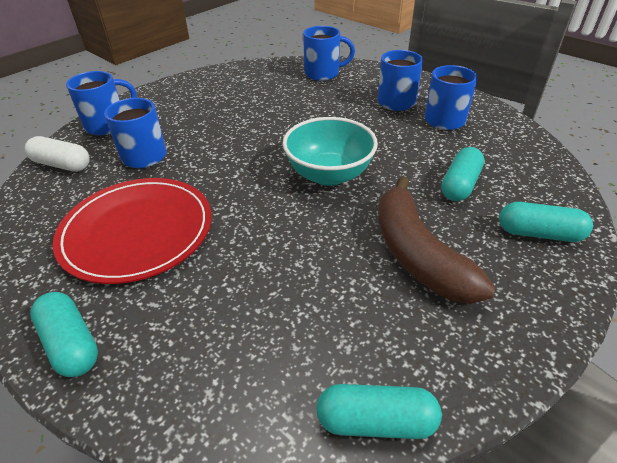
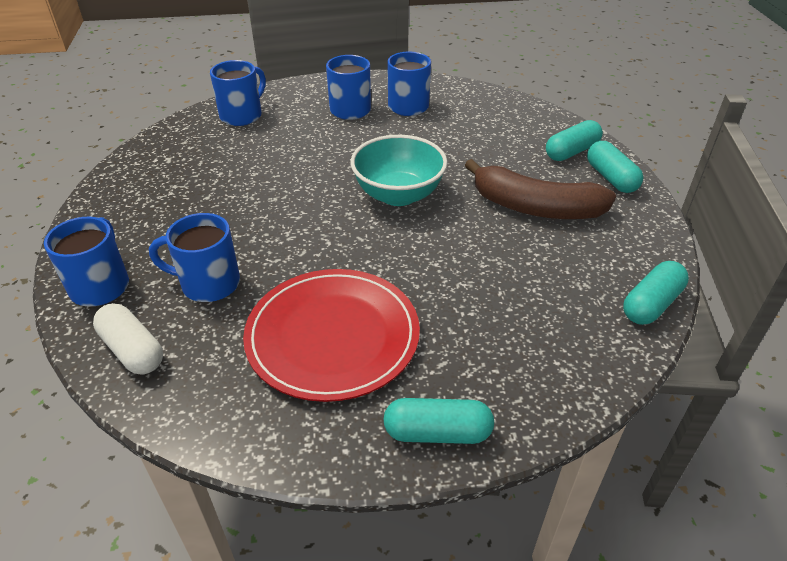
camera: 50 degrees left, 0 degrees up
(62, 165) = (132, 350): white capsule -> white capsule turned 75 degrees clockwise
(460, 185) = (489, 148): turquoise capsule -> turquoise capsule (611, 178)

